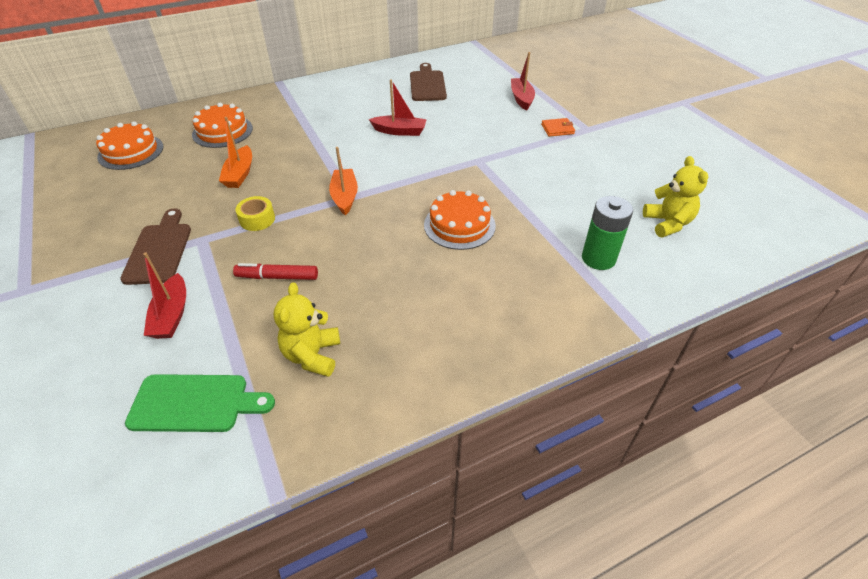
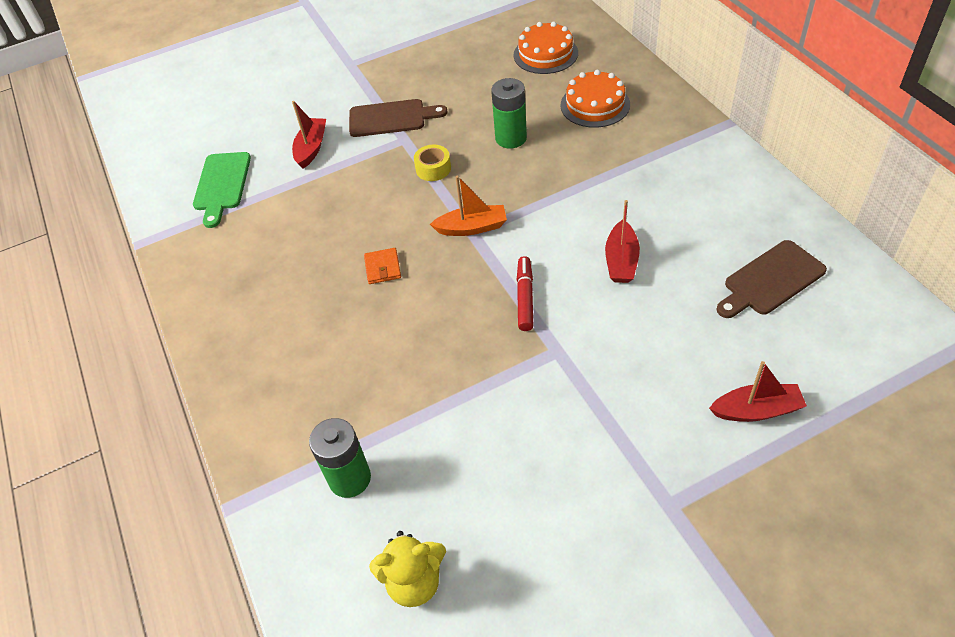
camera: 95 degrees right, 5 degrees up
(172, 315) = (311, 148): red boat -> red boat turned 105 degrees clockwise
(240, 174) = (511, 138): orange boat -> green battery
(277, 277) = (349, 200): red marker -> red marker (525, 298)
(312, 355) = (253, 241): yellow teddy bear -> none
(427, 84) = (770, 280): brown cutting board -> brown cutting board turned 150 degrees clockwise
(459, 225) = (419, 335): orange cake -> none
(557, 129) = (661, 458): orange wallet -> orange wallet (383, 268)

